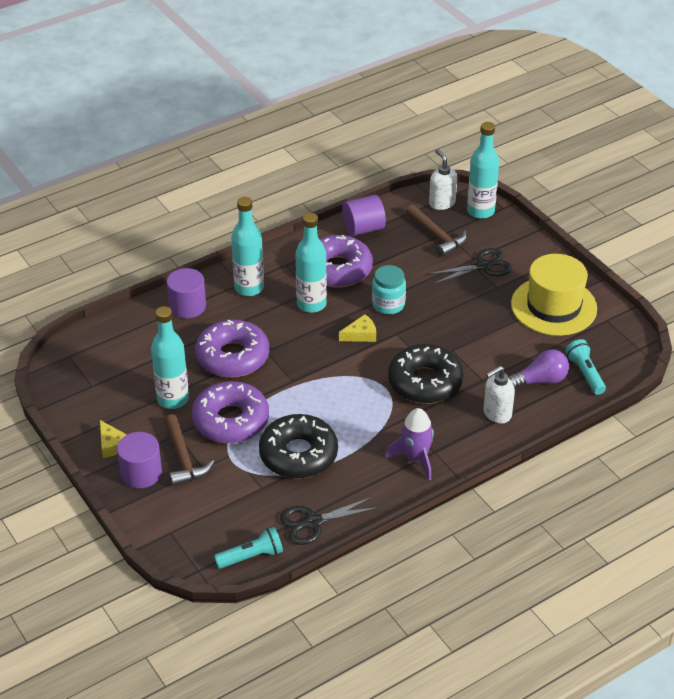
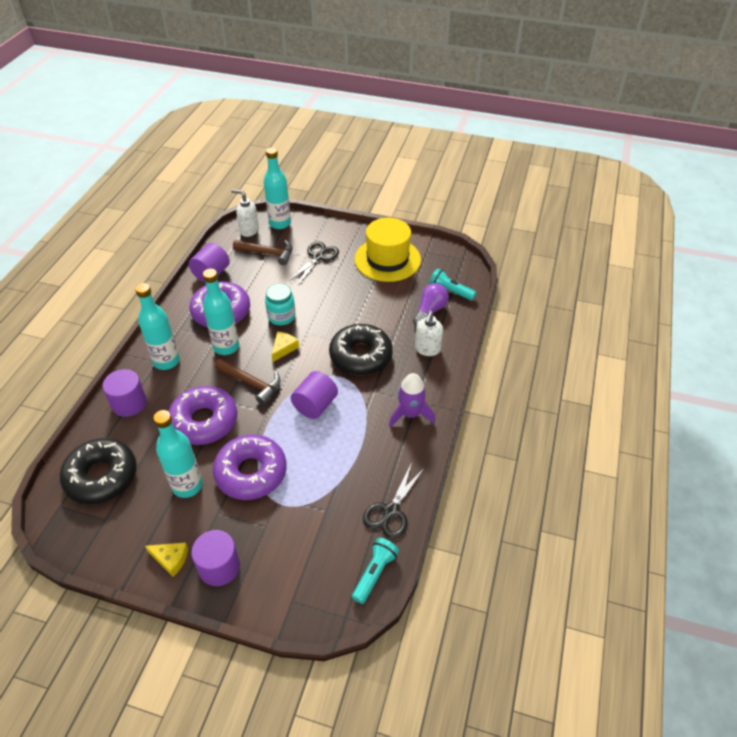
camera: 40 degrees left, 5 degrees up
(183, 459) = (243, 529): brown hammer -> brown hammer (251, 383)
(298, 454) = (328, 465): black donut -> black donut (101, 476)
(338, 400) = (315, 405): none -> purple cylinder

